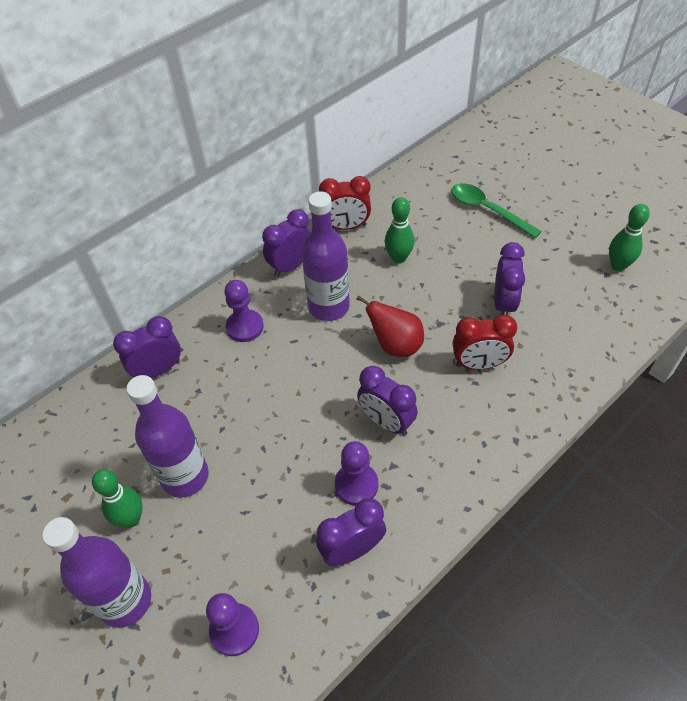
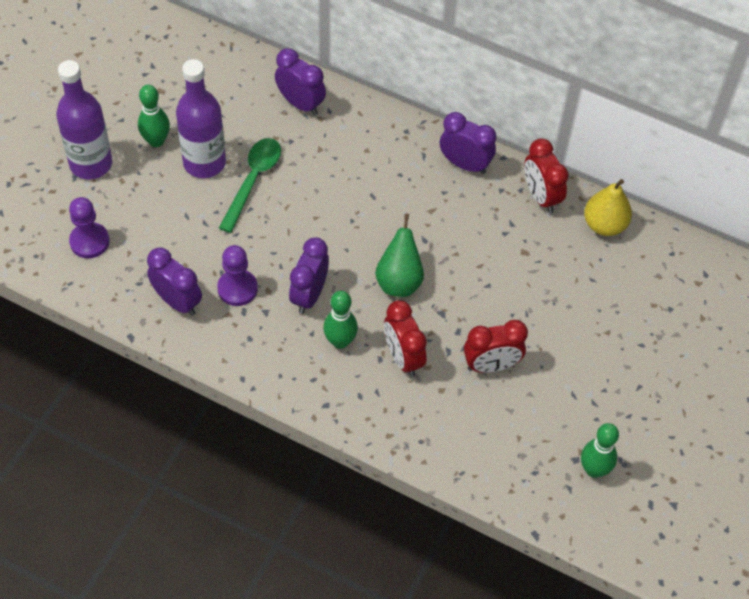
camera: 65 degrees right, 5 degrees up
(245, 327) = (373, 151): purple pawn -> none
(328, 306) = (425, 212): purple bottle -> none
(390, 197) = (604, 225): none -> yellow pear
(395, 345) = (399, 281): red pear -> green pear
(398, 258) = (515, 255): green bowling pin -> green bowling pin (340, 341)
(487, 210) = (626, 324): green spoon -> green spoon (253, 180)
(504, 303) = (491, 365): purple clock -> red clock

